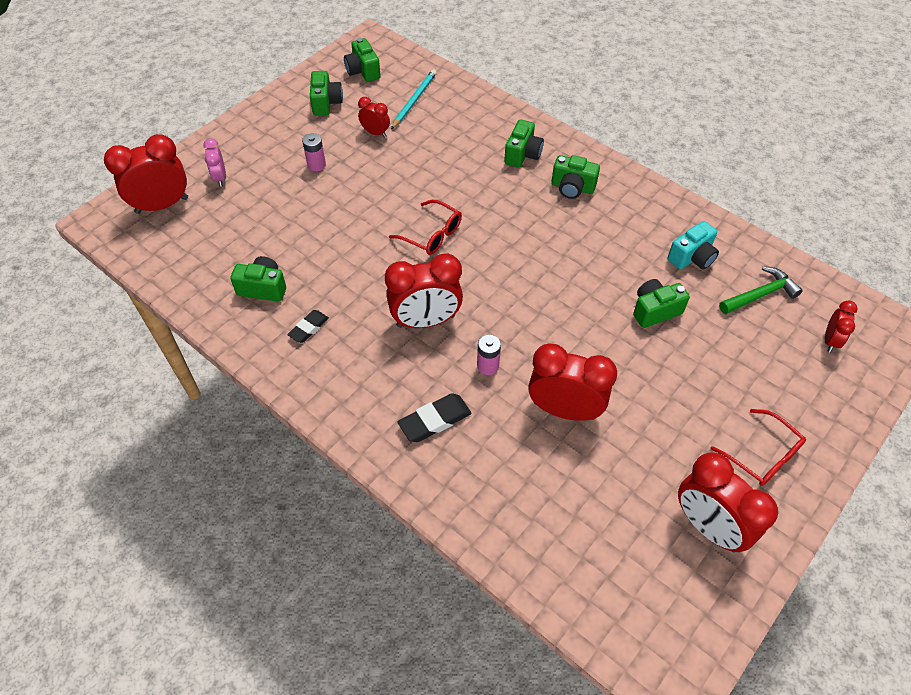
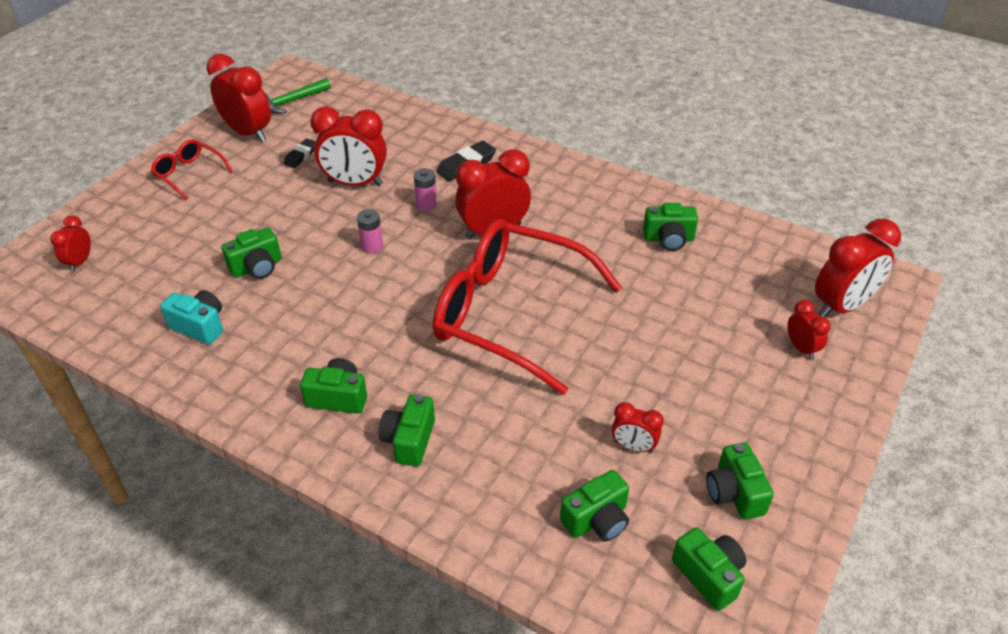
camera: 170 degrees right, 10 degrees down
(220, 178) = (801, 348): pink clock -> red clock
(308, 328) = (604, 212): black eraser -> black eraser (301, 156)
(316, 165) = (690, 383): pink battery -> pink battery (372, 246)
(414, 100) = (597, 519): turquoise pencil -> green camera
(432, 235) = (509, 313): red glasses -> red glasses, size x2.29
(692, 257) = (200, 326): turquoise camera -> turquoise camera turned 75 degrees clockwise
(760, 295) = (135, 296): green hammer -> green hammer (292, 101)

